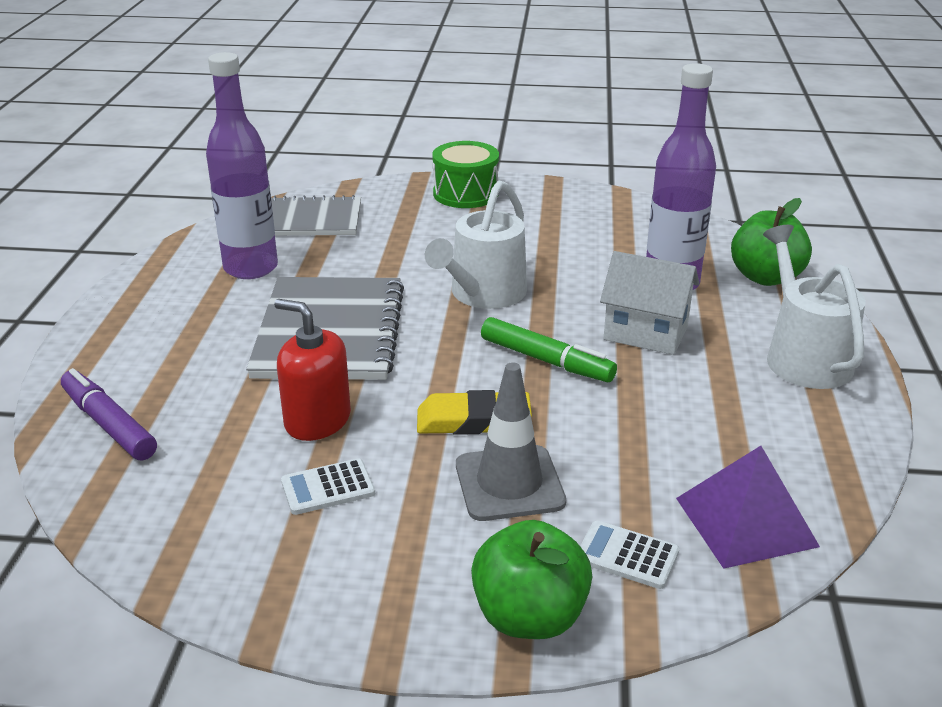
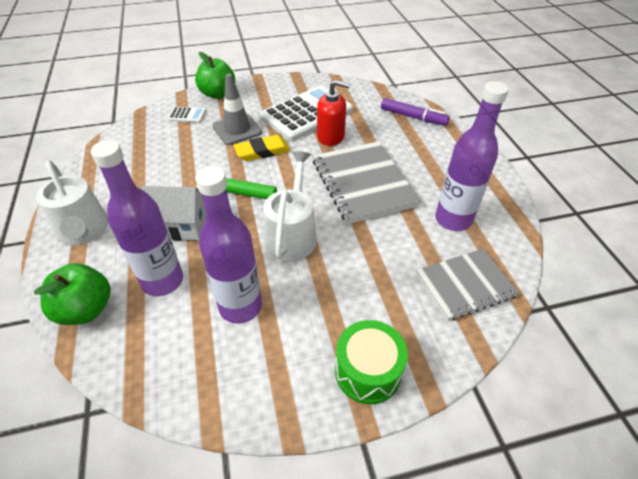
camera: 160 degrees right, 15 degrees up
(328, 488) = (306, 114): white calculator -> white calculator, size x2.43
(576, 248) = (240, 306): none -> purple bottle
(746, 521) = (140, 135): purple pyramid -> none

